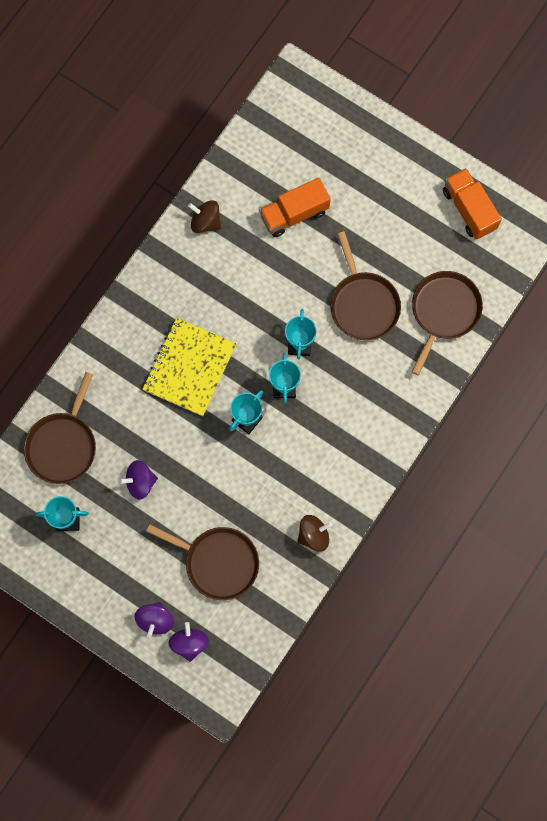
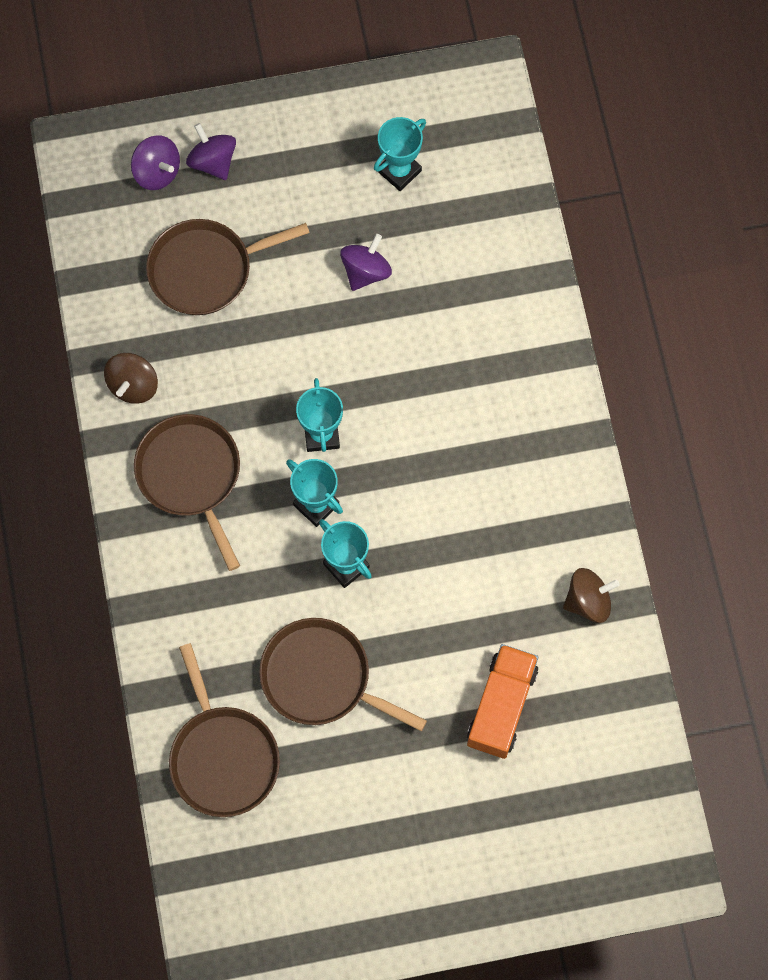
camera: 135 degrees right, 5 degrees down
(63, 445) = (482, 233): brown pan -> brown pan (191, 475)
(189, 368) = (437, 430): yellow notebook -> none
(469, 209) = (309, 910): orange truck -> none

